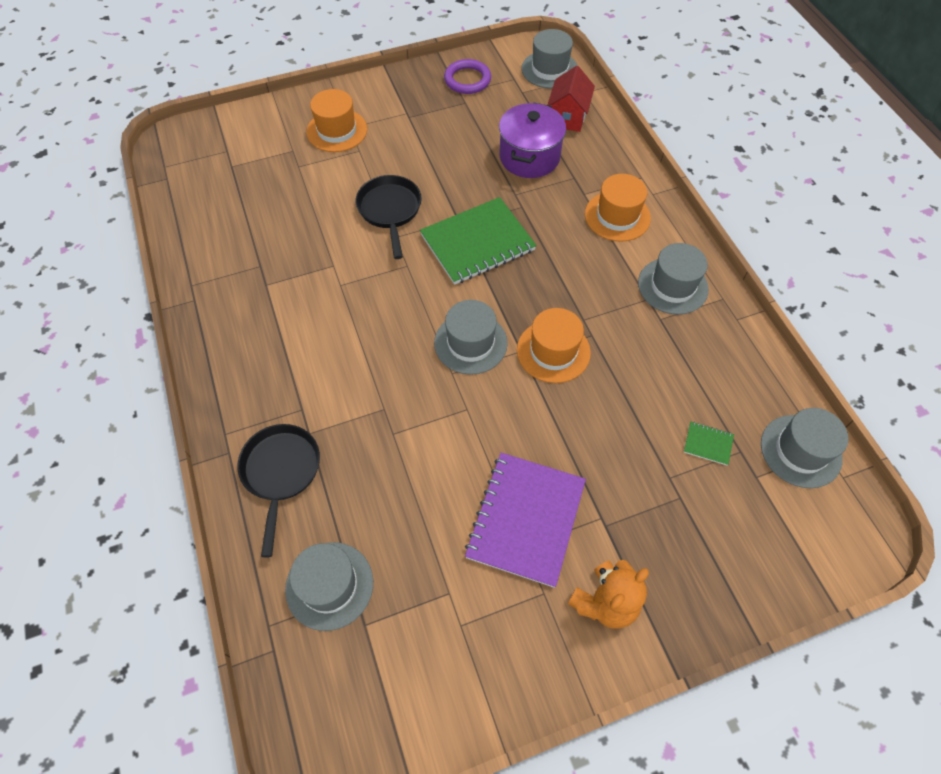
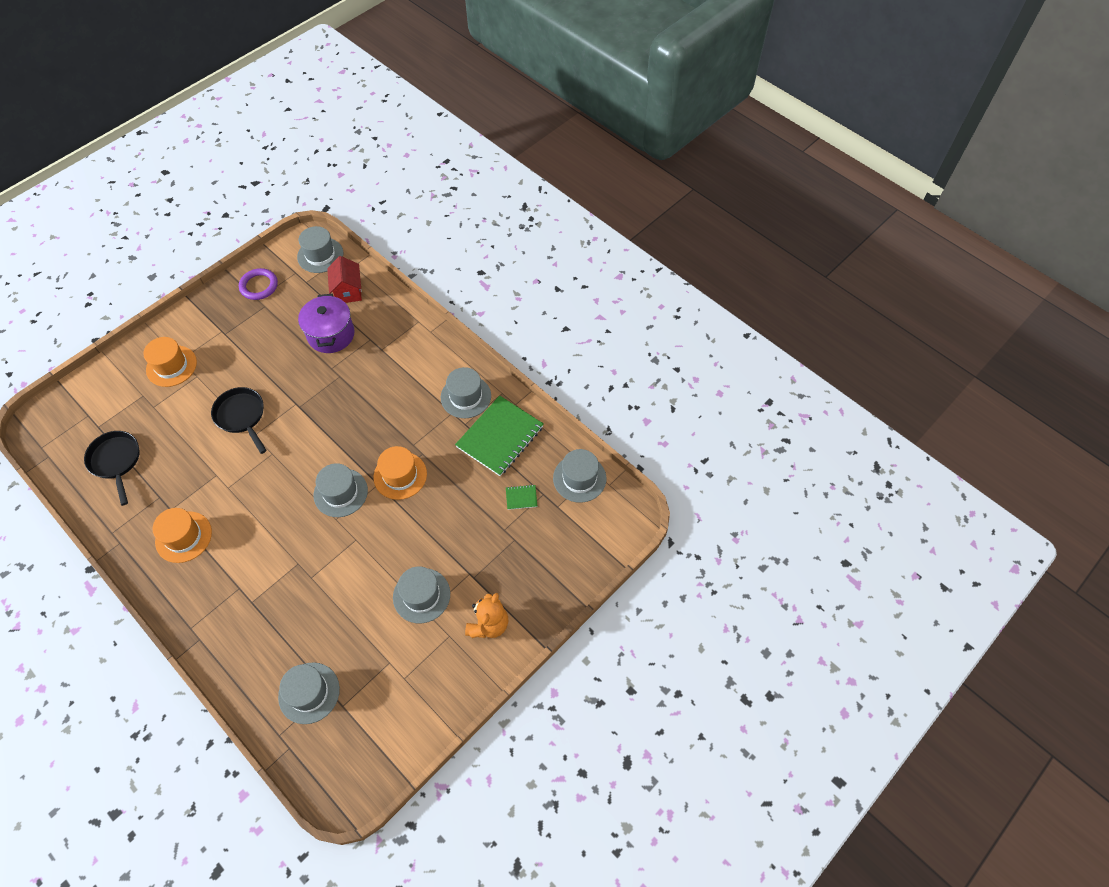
camera: 25 degrees left, 0 degrees up
(281, 473) = (243, 636): black pan -> black pan (116, 461)
(477, 243) = (317, 416): green notebook -> green notebook (500, 437)
(525, 519) = (421, 595): purple notebook -> grey hat
(617, 216) = (411, 358): orange hat -> orange hat (183, 537)

